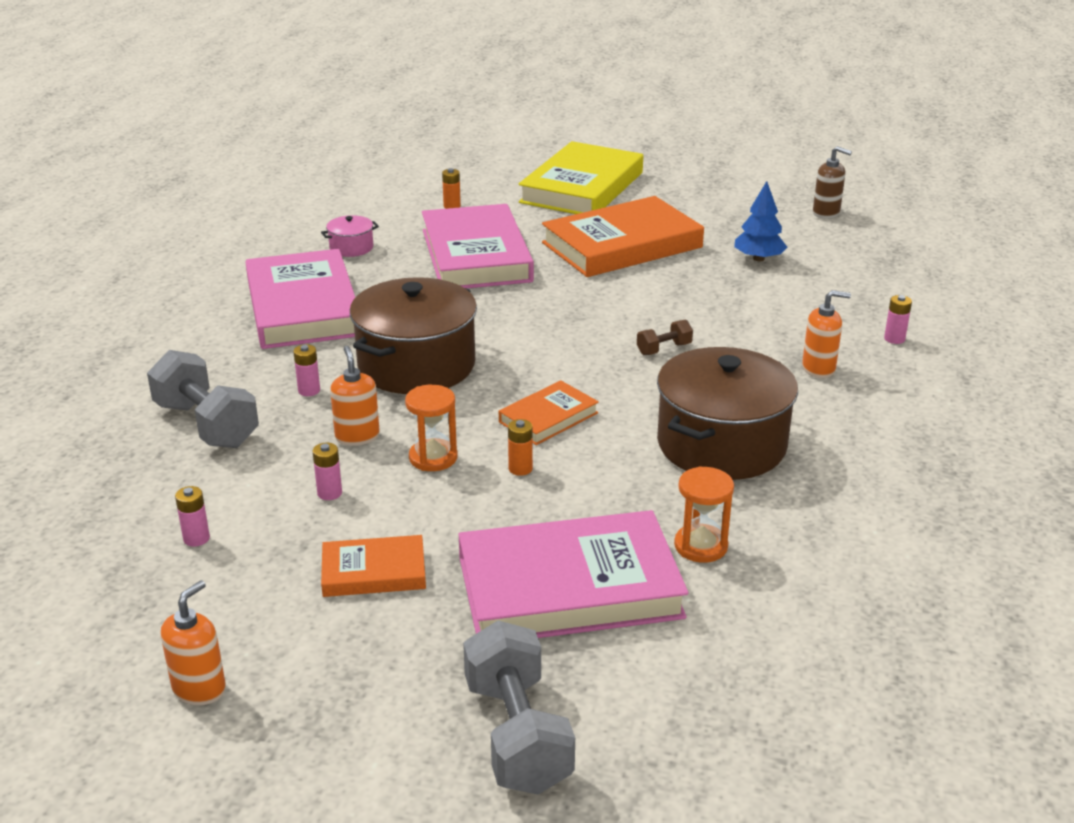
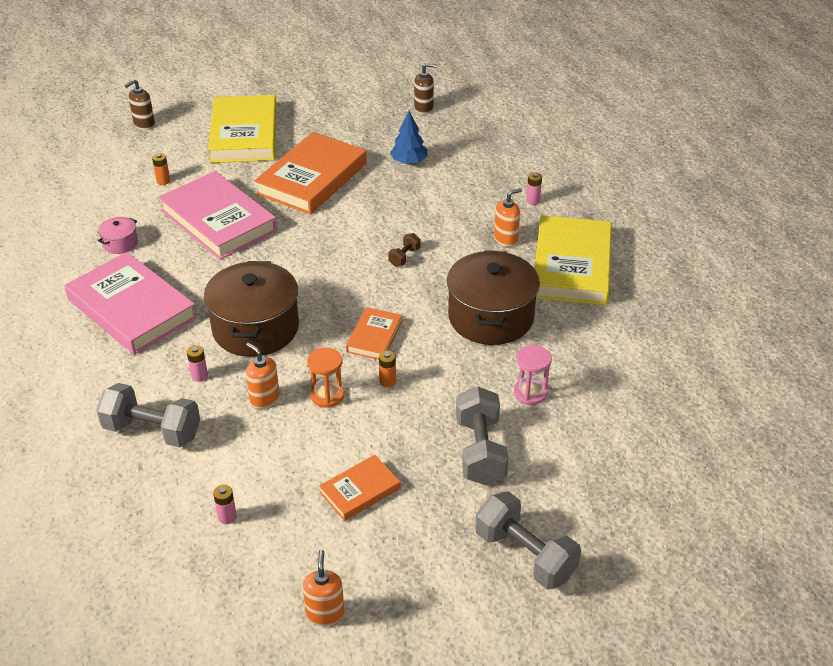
camera: 30 degrees left, 10 degrees up
(329, 493) = (284, 448): pink battery -> none
(481, 155) = (144, 125): none -> brown soap dispenser
(569, 587) = (480, 451): pink book -> grey dumbbell
(700, 546) = (530, 393): orange hourglass -> pink hourglass
(890, 424) = (572, 266): none -> yellow book

